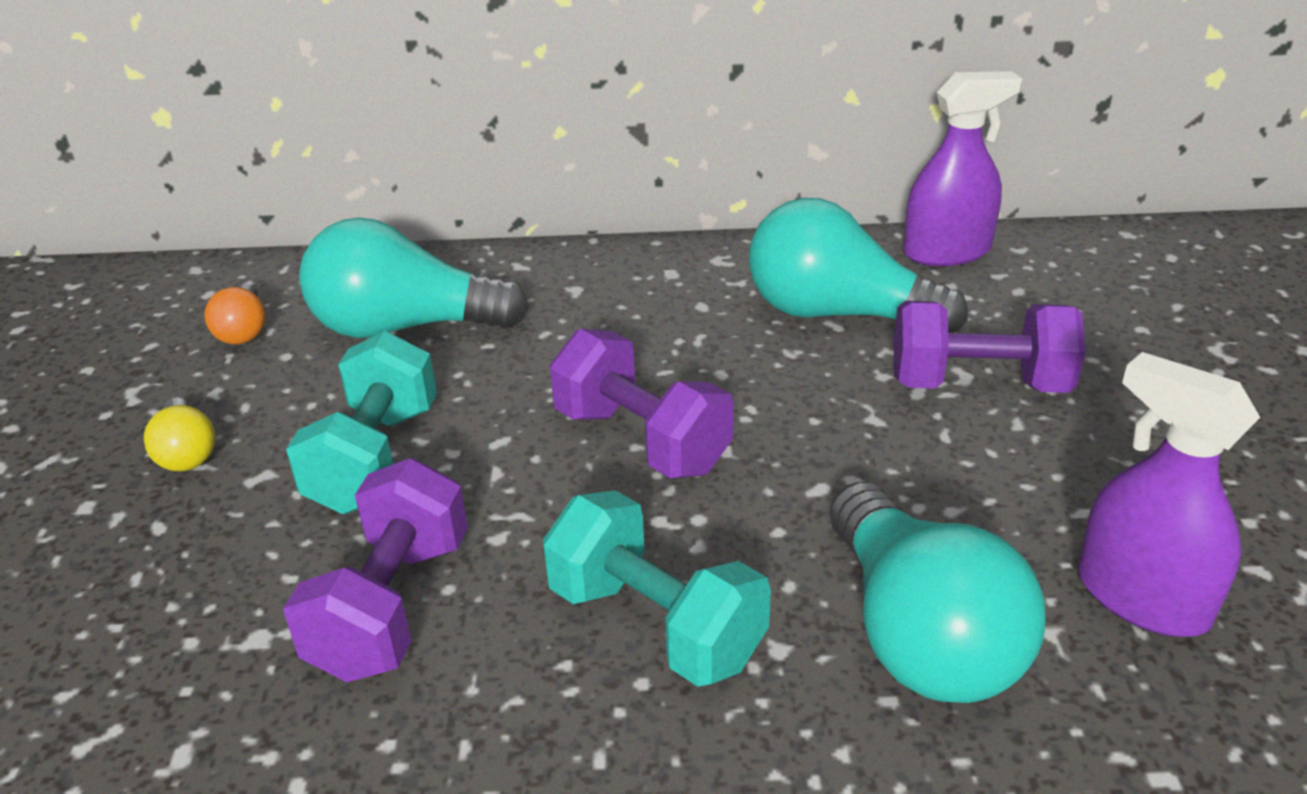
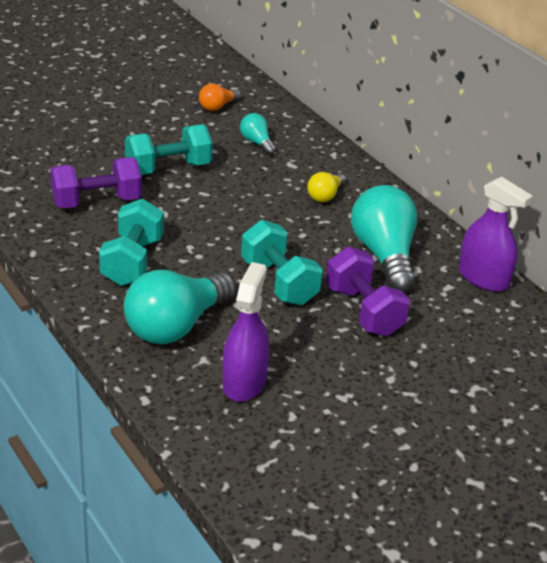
camera: 55 degrees right, 0 degrees up
(186, 452) = (136, 127): yellow light bulb -> yellow light bulb (325, 196)
(405, 327) = (257, 143): turquoise light bulb -> turquoise light bulb, size x0.48
(641, 440) = (235, 227): purple dumbbell -> none
(846, 447) = (279, 282): none -> turquoise dumbbell

